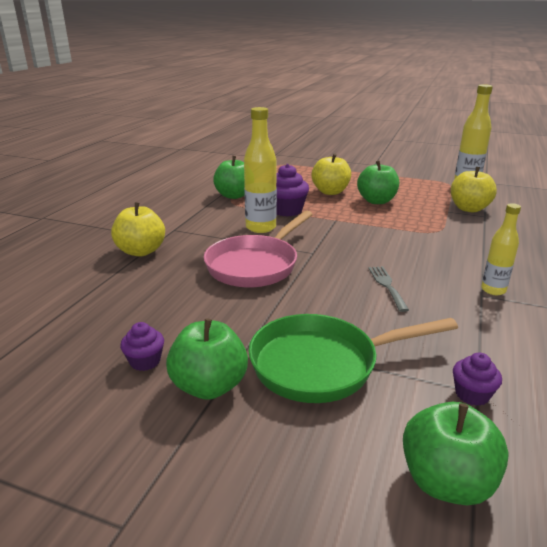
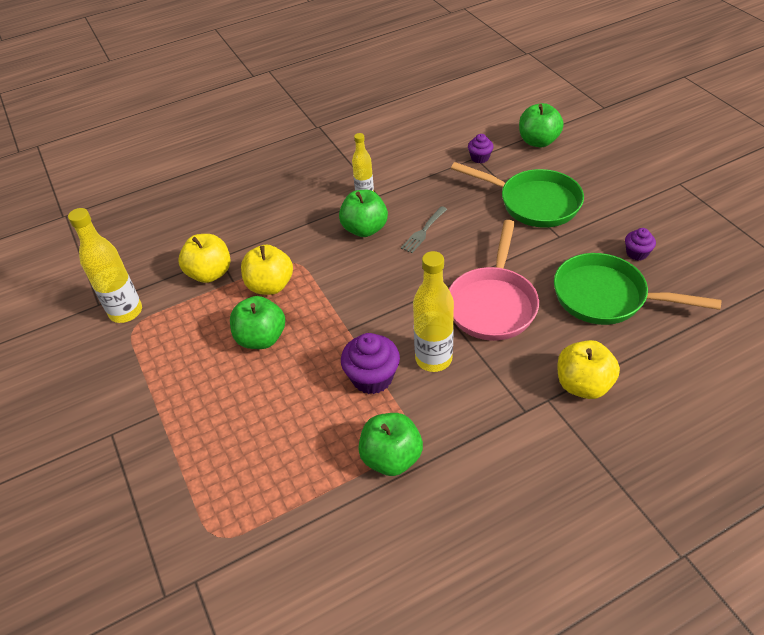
camera: 135 degrees left, 20 degrees up
(156, 307) = (606, 297): none -> green pan
(209, 386) = (607, 220): green apple -> green apple (365, 229)
(256, 265) = (492, 303): pink pan -> pink pan turned 120 degrees clockwise
(330, 192) = (275, 390): yellow apple -> yellow apple (270, 285)

